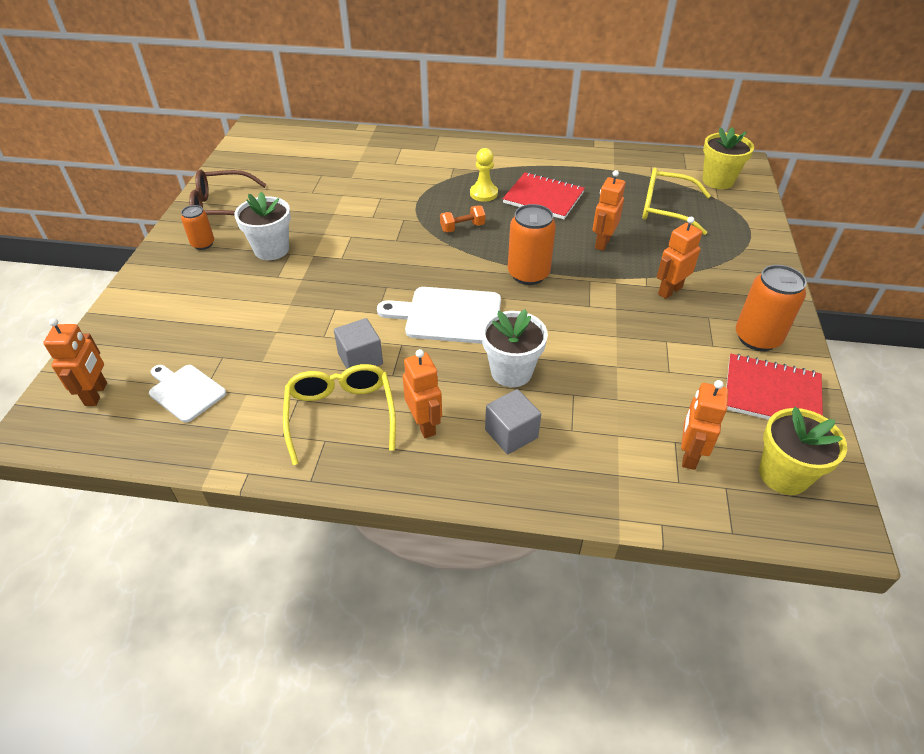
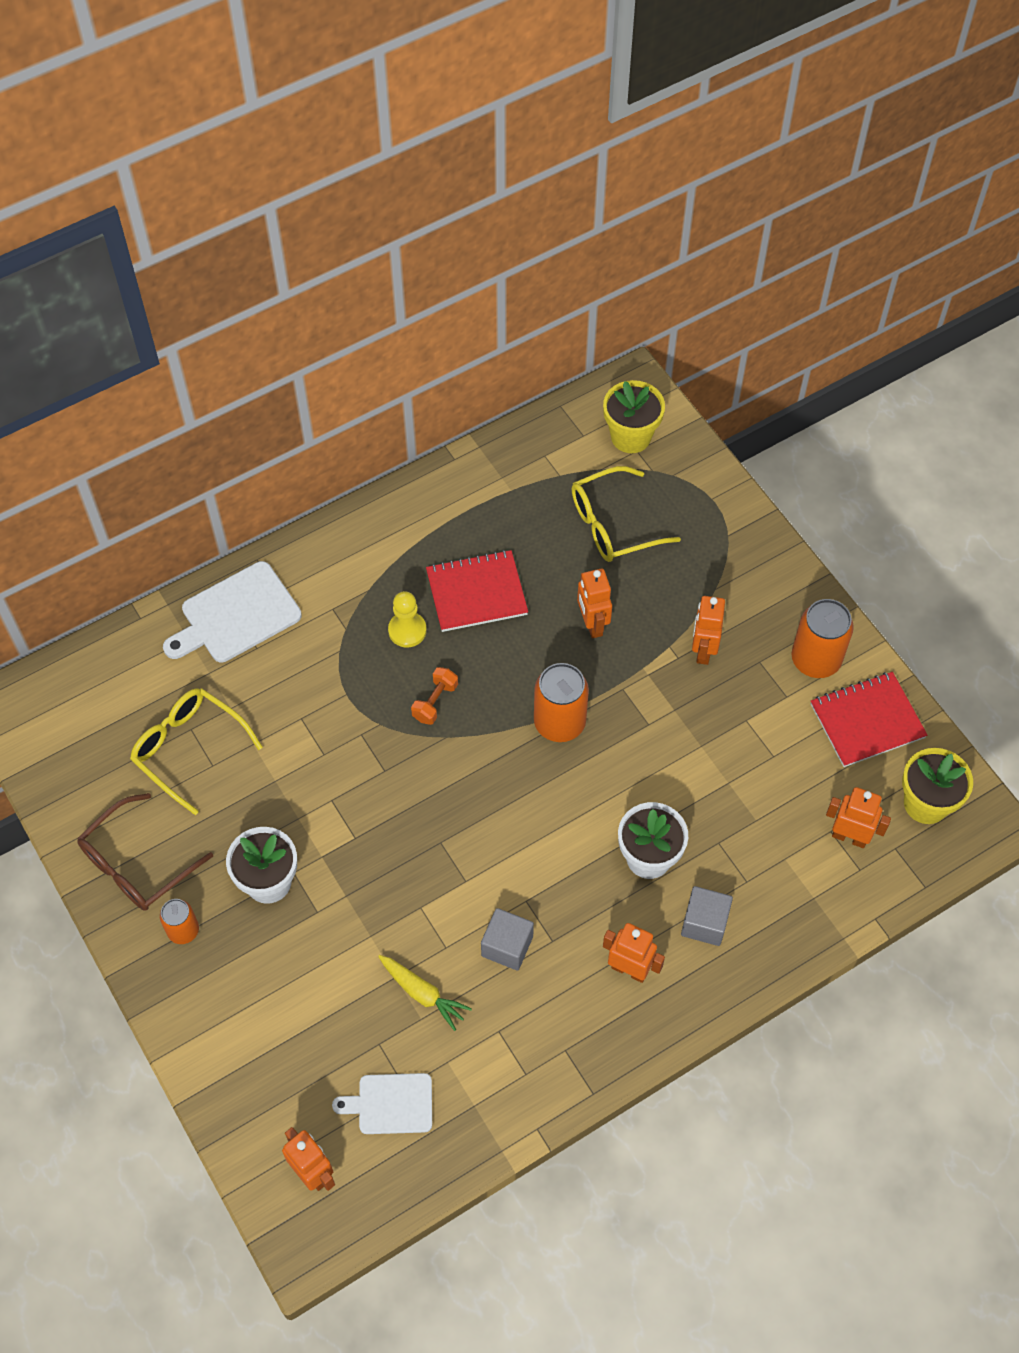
camera: 40 degrees left, 15 degrees up
(280, 349) = (423, 993): none -> yellow carrot
(341, 415) = (553, 1016): yellow glasses -> yellow glasses (189, 750)
(448, 315) = (534, 834): white cutting board -> white cutting board (236, 615)
(689, 455) = (849, 837): orange robot -> orange robot turned 135 degrees clockwise

